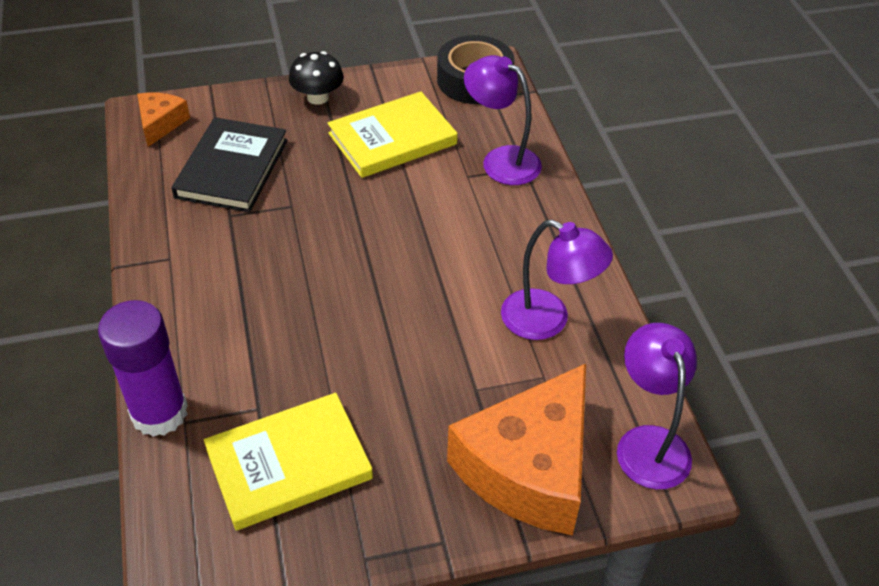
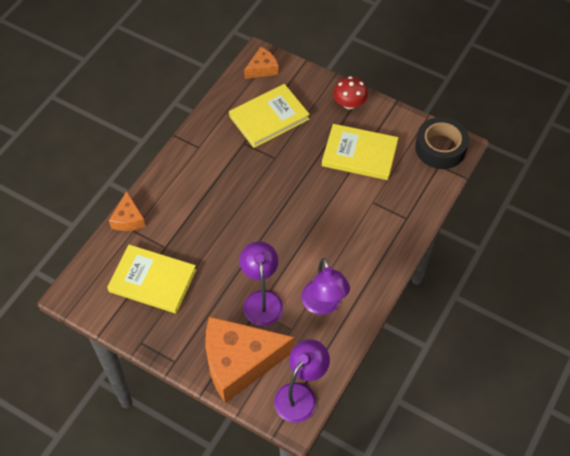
camera: 45 degrees right, 10 degrees up
(159, 413) = (128, 219): purple glue stick -> orange cheese
(232, 168) = (269, 118): black book -> yellow book
(318, 97) = (349, 103): black mushroom -> red mushroom
(501, 160) = (399, 205): purple lamp -> purple lamp (262, 300)

